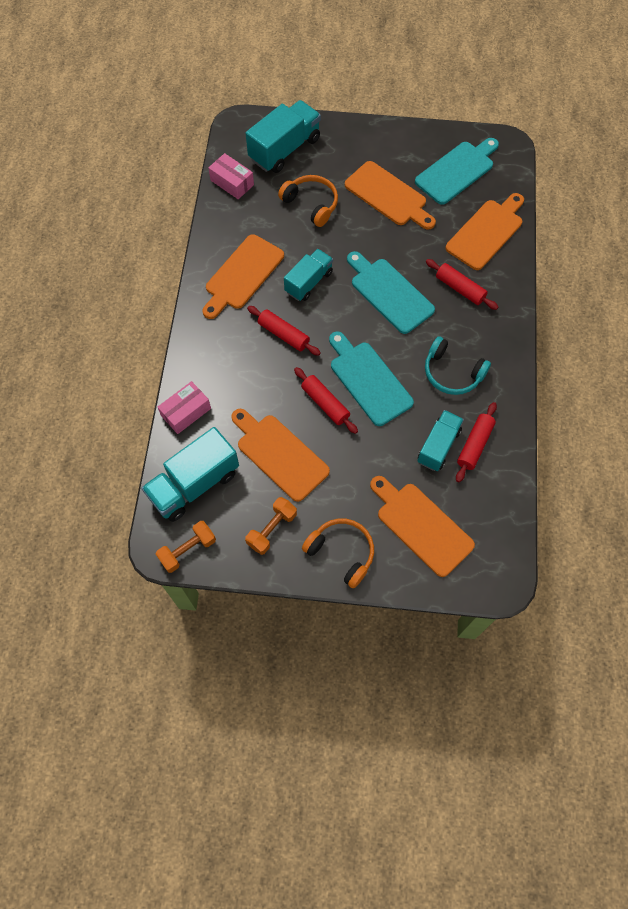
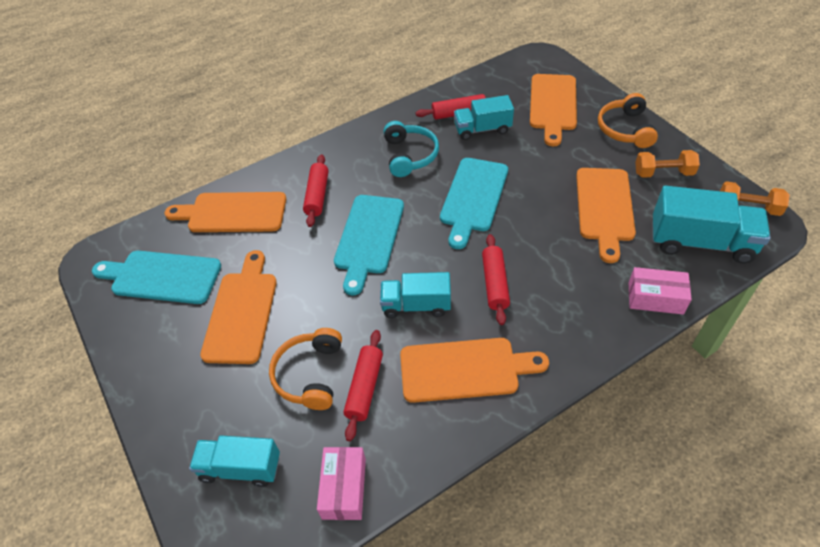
camera: 125 degrees left, 15 degrees down
(284, 149) = (240, 468): turquoise truck -> turquoise truck, size x0.65
(325, 403) = (526, 210): red rolling pin -> red rolling pin (365, 388)

